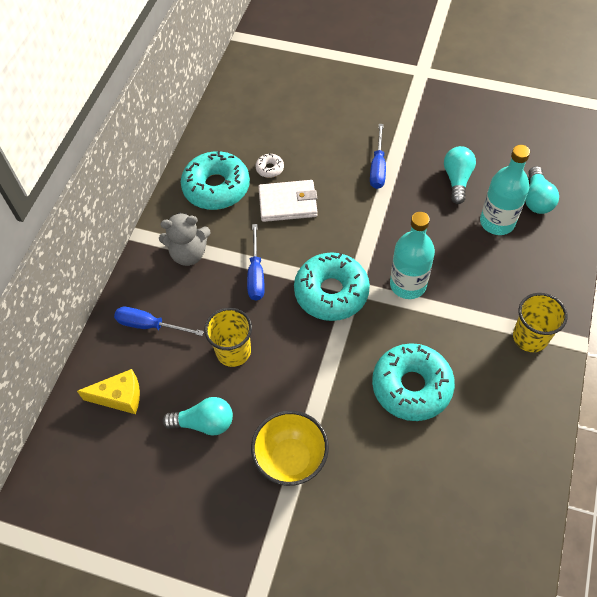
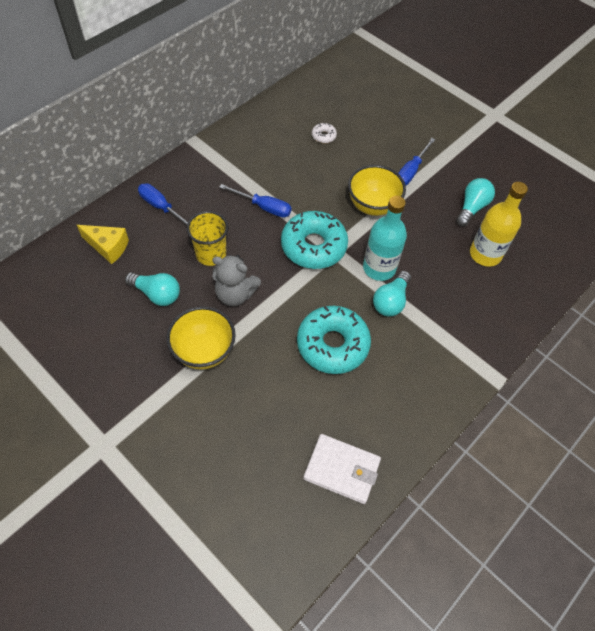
camera: 20 degrees right, 0 degrees up
(189, 254) = (222, 170): grey teddy bear -> grey teddy bear (235, 294)
(216, 187) = (274, 132): turquoise donut -> none
(256, 274) = (263, 207): blue screwdriver -> blue screwdriver turned 90 degrees counterclockwise
(288, 203) = (321, 167): white wallet -> white wallet (342, 470)
(362, 222) = (372, 206): none -> yellow bowl
(497, 222) = (485, 254): turquoise bottle -> yellow bottle
(530, 337) = (456, 354): yellow cup -> none
(536, 199) = (531, 251): turquoise light bulb -> turquoise light bulb (391, 301)

